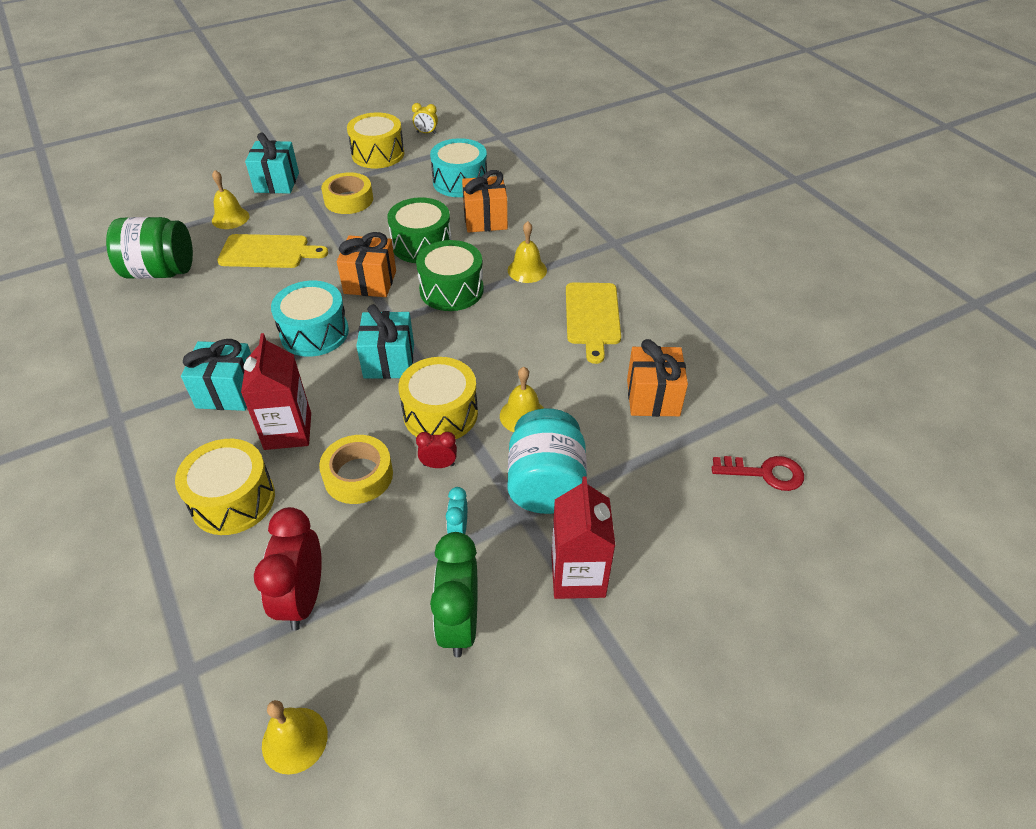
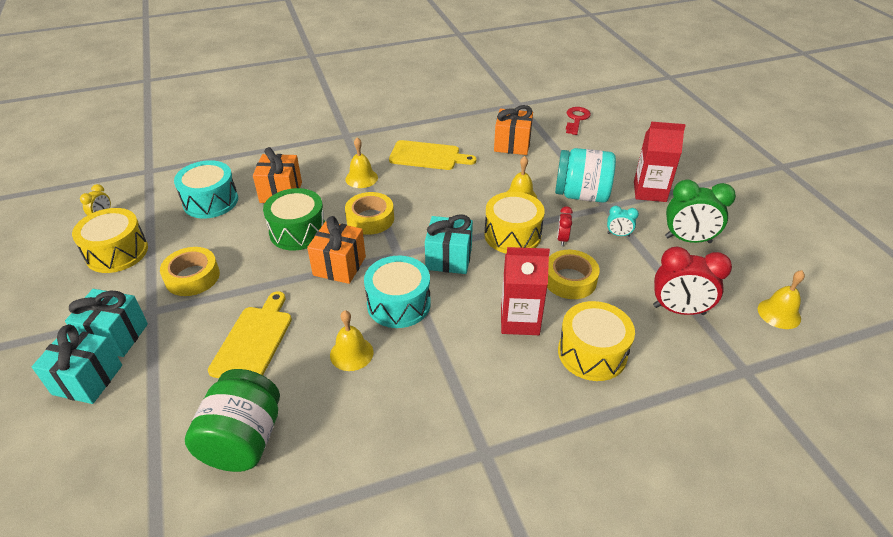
camera: 80 degrees left, 5 degrees down
(228, 392) = (464, 363): turquoise gift -> turquoise gift (87, 380)
(230, 218) = (166, 377): yellow bell -> yellow bell (351, 353)
(451, 290) = (370, 219): green drum -> yellow tape

